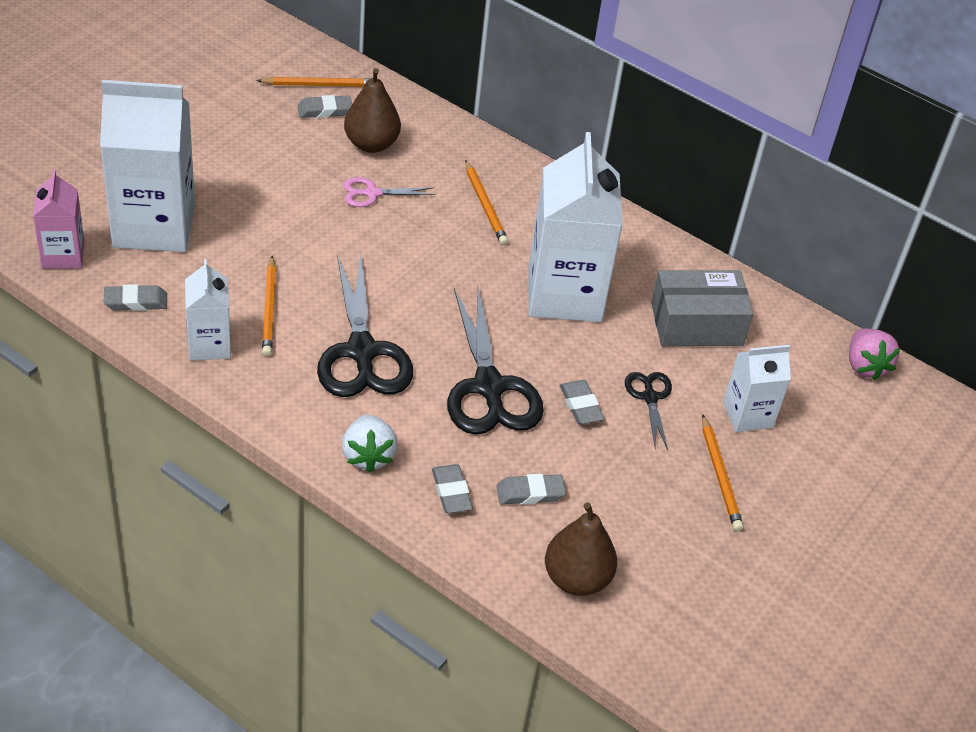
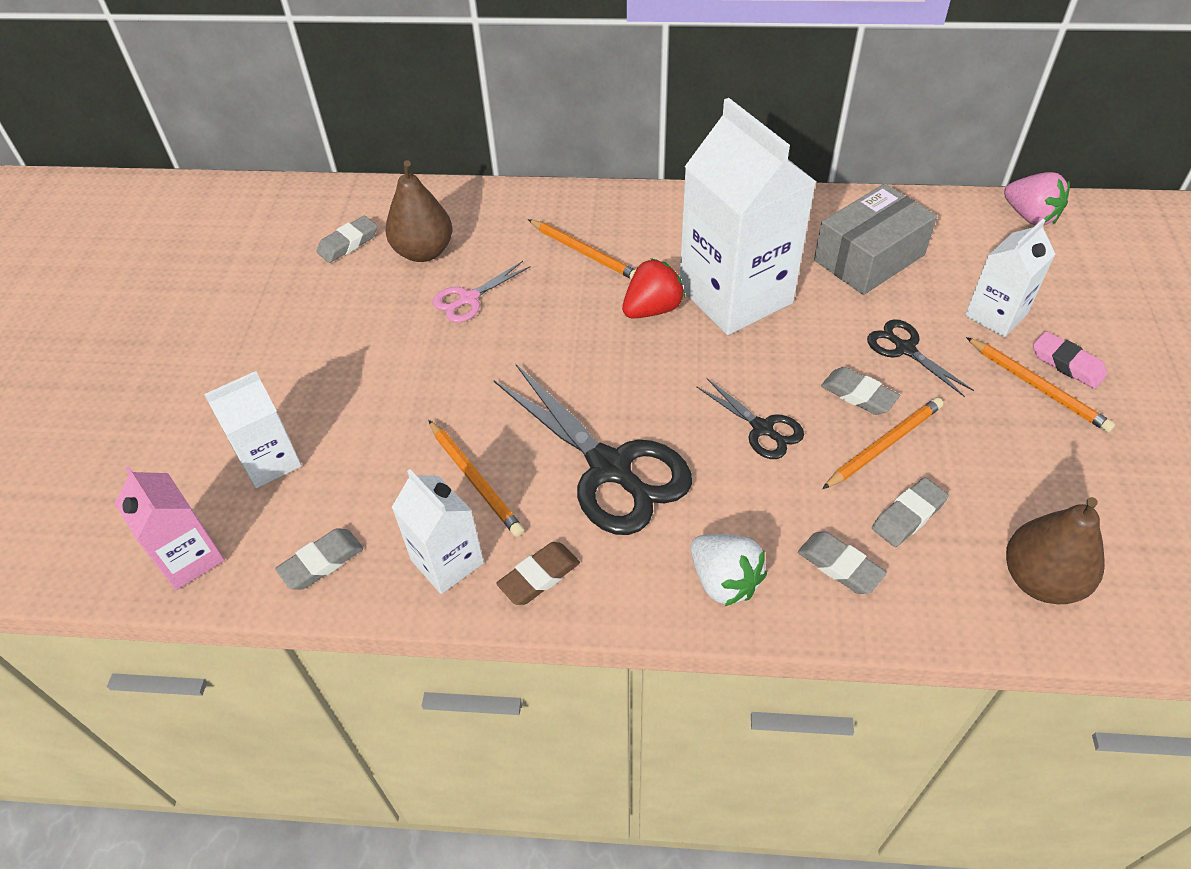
camera: 25 degrees left, 5 degrees up
(154, 226) = (270, 461): white carton -> white carton, size x0.53
(256, 386) = (539, 577): none -> brown eraser
(319, 85) = (320, 221): orange pencil -> orange pencil (883, 445)
(489, 387) = (762, 428): black scissors -> black scissors, size x0.50
(494, 270) = (652, 309): none -> red strawberry
(762, 475) = (1067, 364): none -> pink eraser

